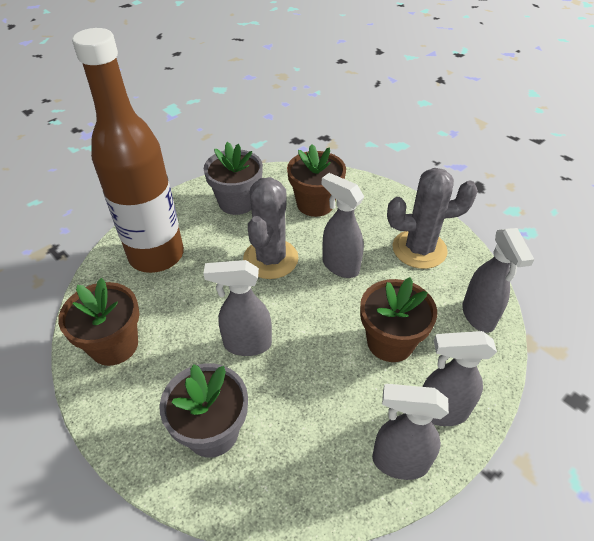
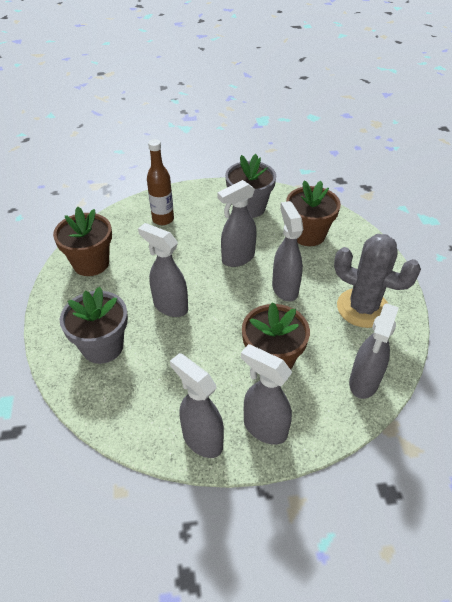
camera: 35 degrees right, 0 degrees up
(156, 255) = (163, 219): brown bottle -> brown bottle, size x0.49
(270, 259) = (237, 258): grey cactus -> grey spray bottle

